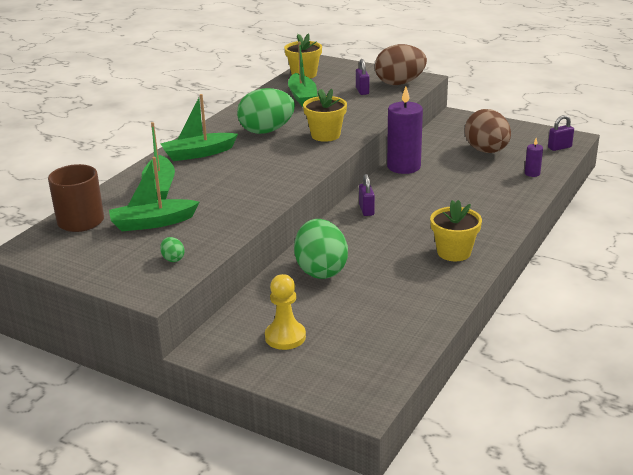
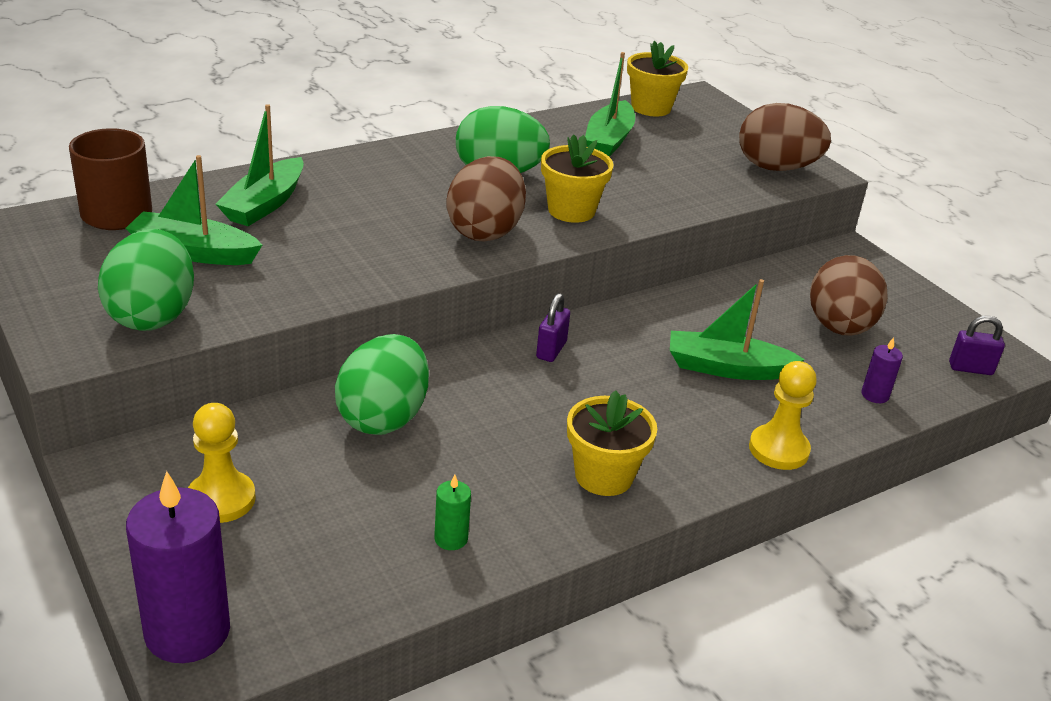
camera: 25 degrees right, 5 degrees up
(173, 259) = (152, 315): green egg -> green egg, size x2.47
(198, 153) = (371, 174): green boat -> green boat (726, 368)
(294, 159) = (485, 231): none -> brown egg
(362, 91) = (705, 161): purple padlock -> none
(403, 167) = (681, 303): purple candle -> purple candle (187, 631)
(416, 305) = (451, 538): none -> green candle
(516, 211) = (778, 449): none -> yellow pawn

